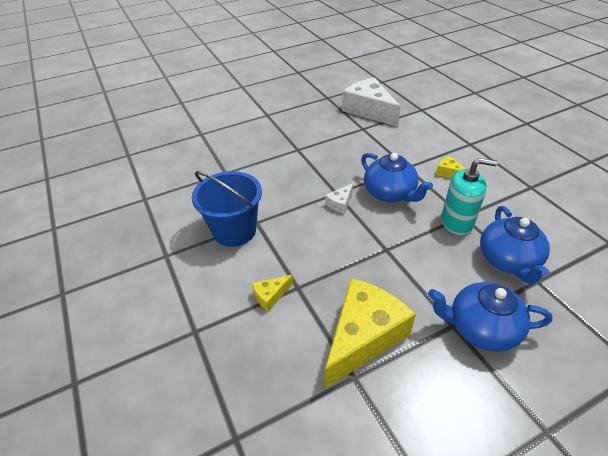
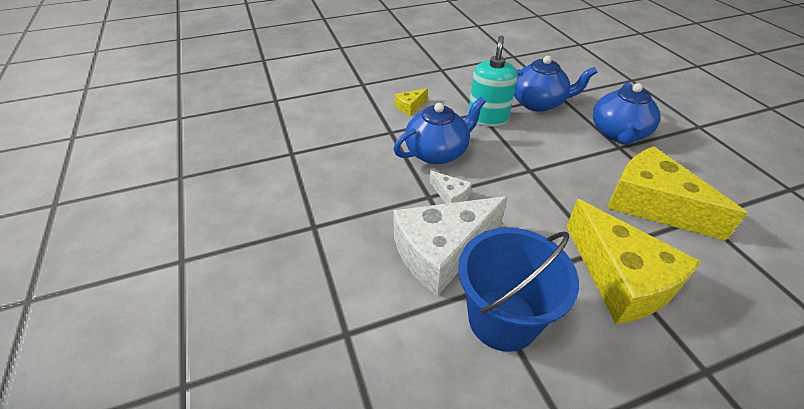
camera: 85 degrees left, 0 degrees up
(271, 295) = (620, 278): yellow cheese -> yellow cheese, size x2.31
(369, 110) = (249, 141): white cheese -> white cheese (442, 252)

